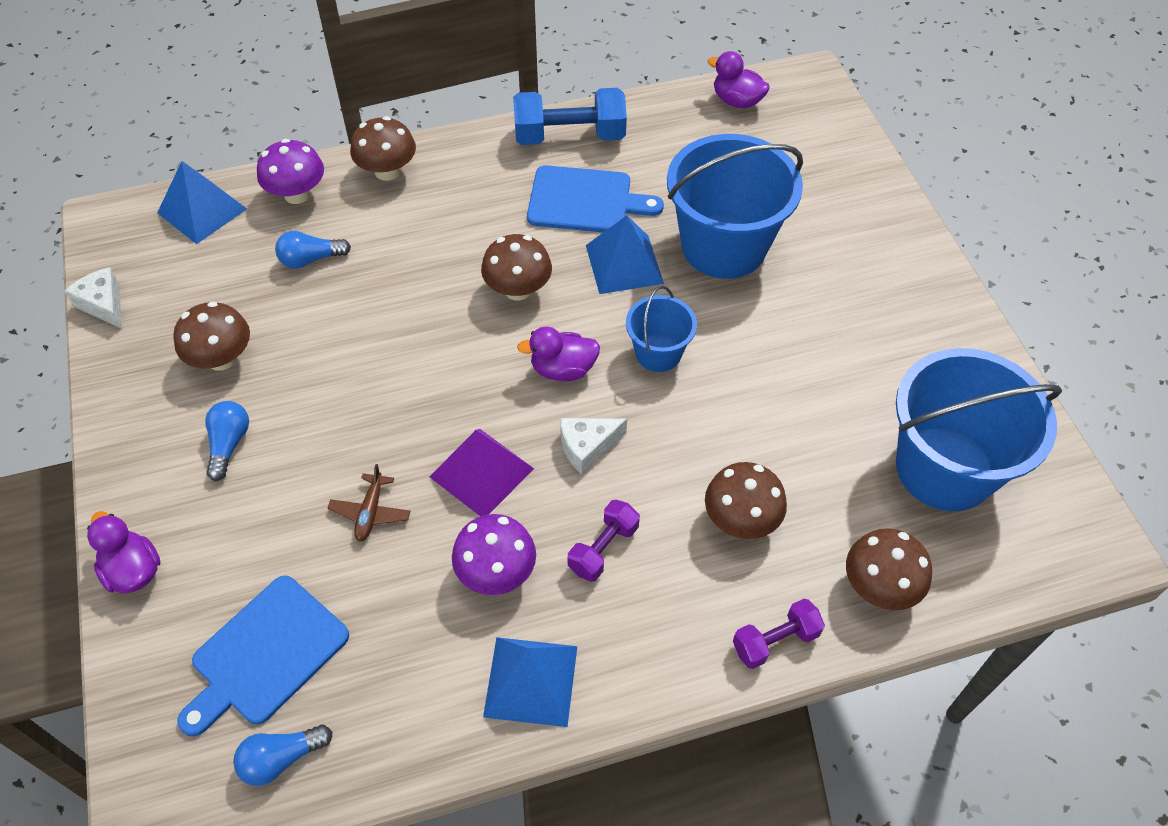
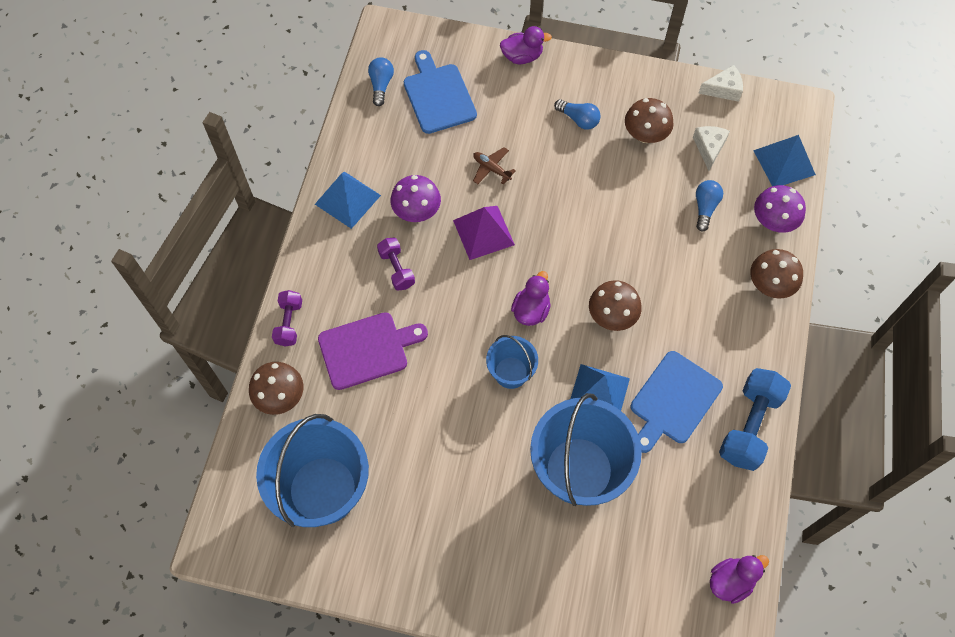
camera: 120 degrees right, 10 degrees up
(587, 447) = (466, 295): white cheese -> white cheese (709, 148)
(740, 520) = (367, 349): brown mushroom -> purple cutting board

